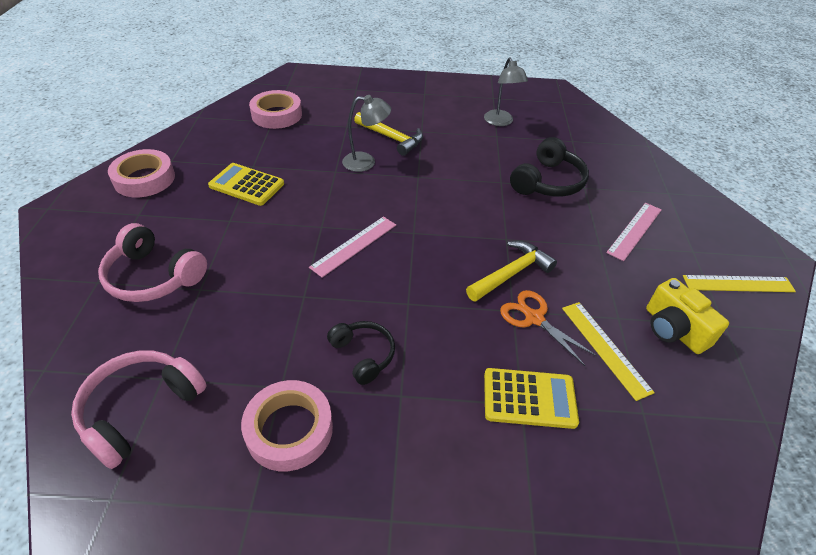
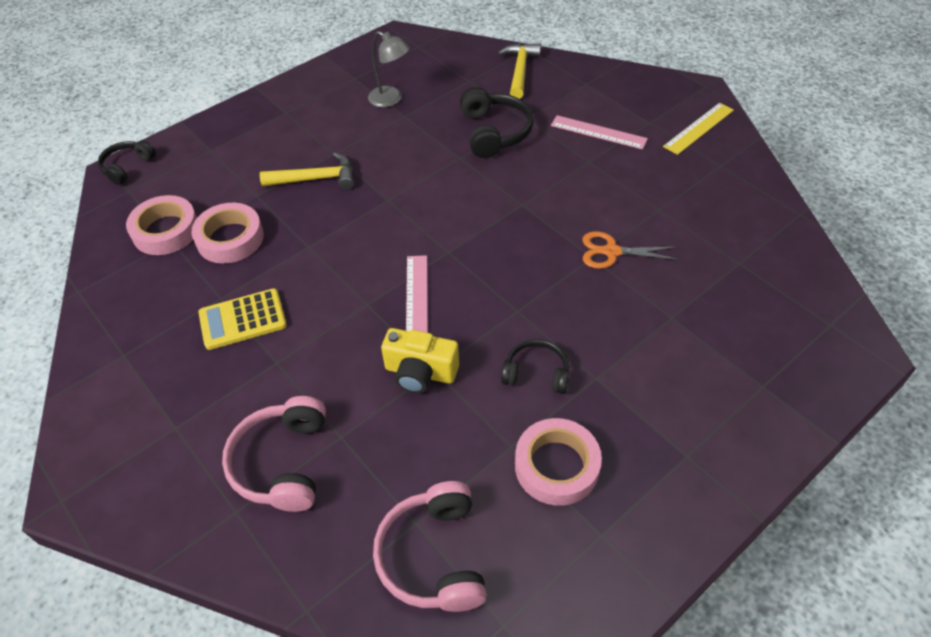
camera: 40 degrees left, 5 degrees up
(144, 179) = (124, 393): pink tape -> pink tape (230, 238)
(153, 276) = (282, 462): pink headphones -> pink headphones turned 105 degrees clockwise
(304, 73) = (127, 167): none -> black headphones
(366, 162) = (324, 218): grey lamp -> none
(511, 273) = (558, 230): yellow hammer -> yellow hammer (520, 71)
(529, 398) = (671, 310): yellow calculator -> none
(604, 348) = (675, 238): yellow ruler -> none
(635, 231) = (598, 132): pink ruler -> pink ruler turned 60 degrees counterclockwise
(673, 329) = (698, 192): yellow camera -> yellow camera (420, 372)

